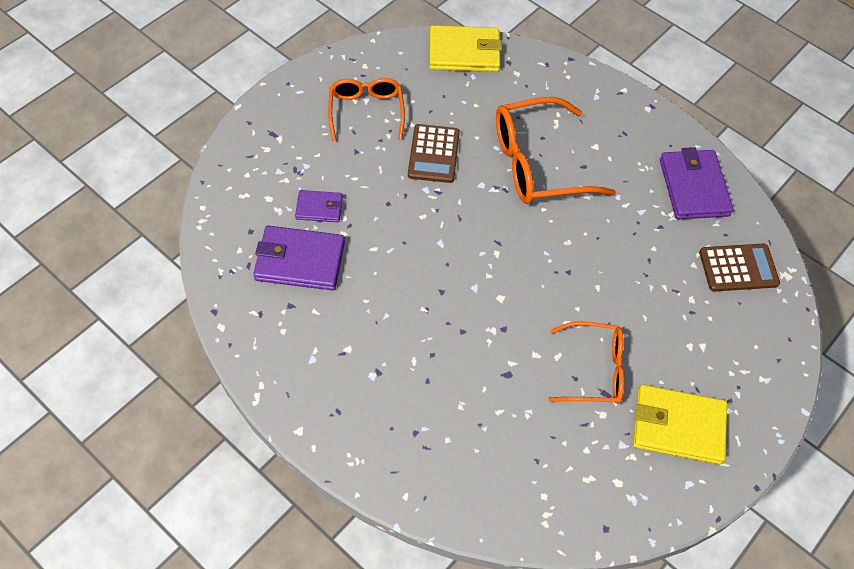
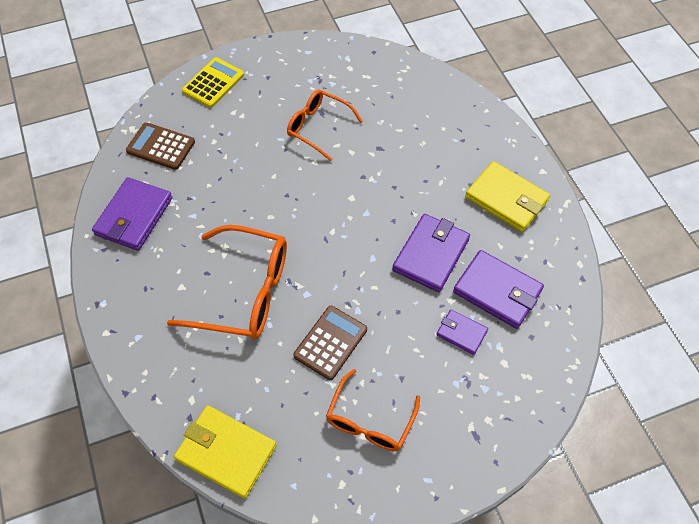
camera: 150 degrees left, 0 degrees up
(383, 270) = (431, 254): none -> purple wallet
(678, 426) = (289, 79): yellow wallet -> yellow wallet (506, 199)
(758, 375) = (213, 83): none -> yellow calculator

